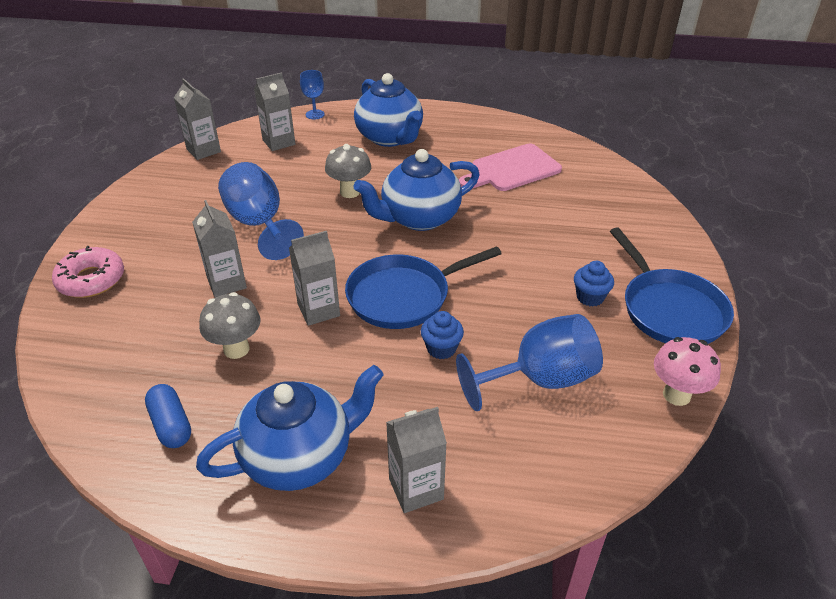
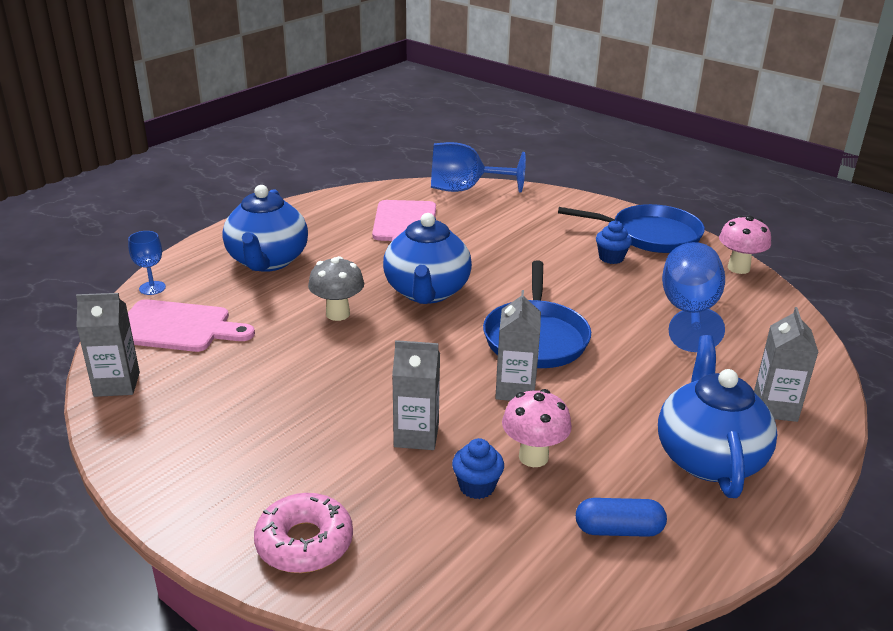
camera: 60 degrees left, 10 degrees down
(236, 349) = (533, 457): grey mushroom -> pink mushroom
(259, 224) = (330, 385): blue goblet -> blue goblet (464, 189)
(279, 142) = (177, 327): grey carton -> pink cutting board
(390, 138) = (267, 261): blue teapot -> blue teapot turned 90 degrees clockwise
(441, 348) = (621, 342): blue cupcake -> blue cupcake (477, 486)

